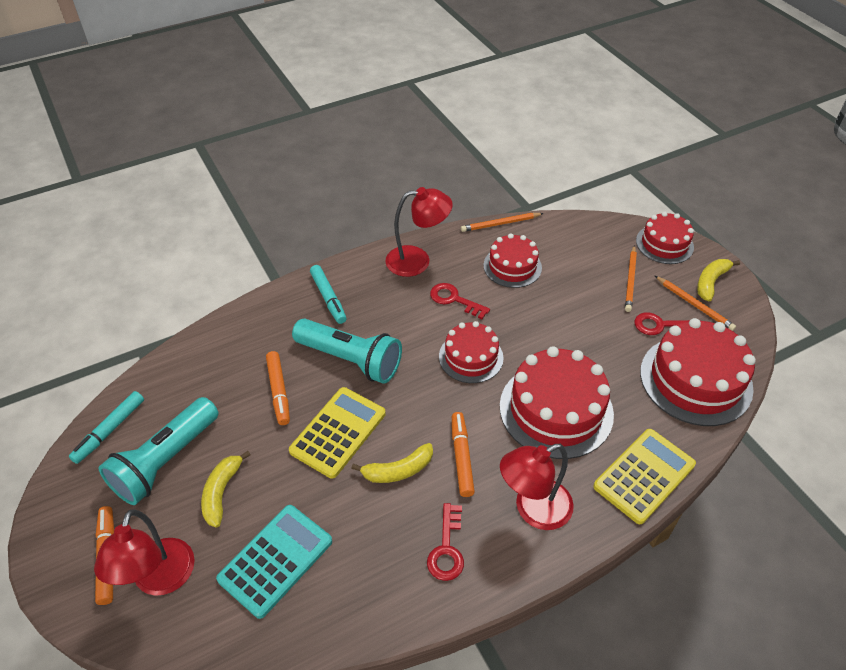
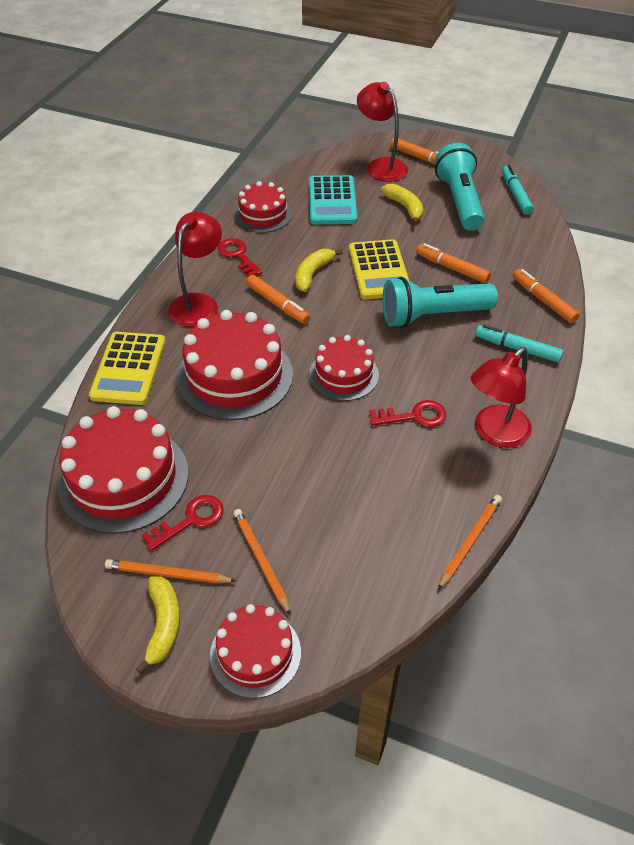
camera: 140 degrees right, 0 degrees up
(257, 318) = (543, 301): none -> orange marker
(512, 266) = (399, 491): red cake -> red cake (263, 215)

